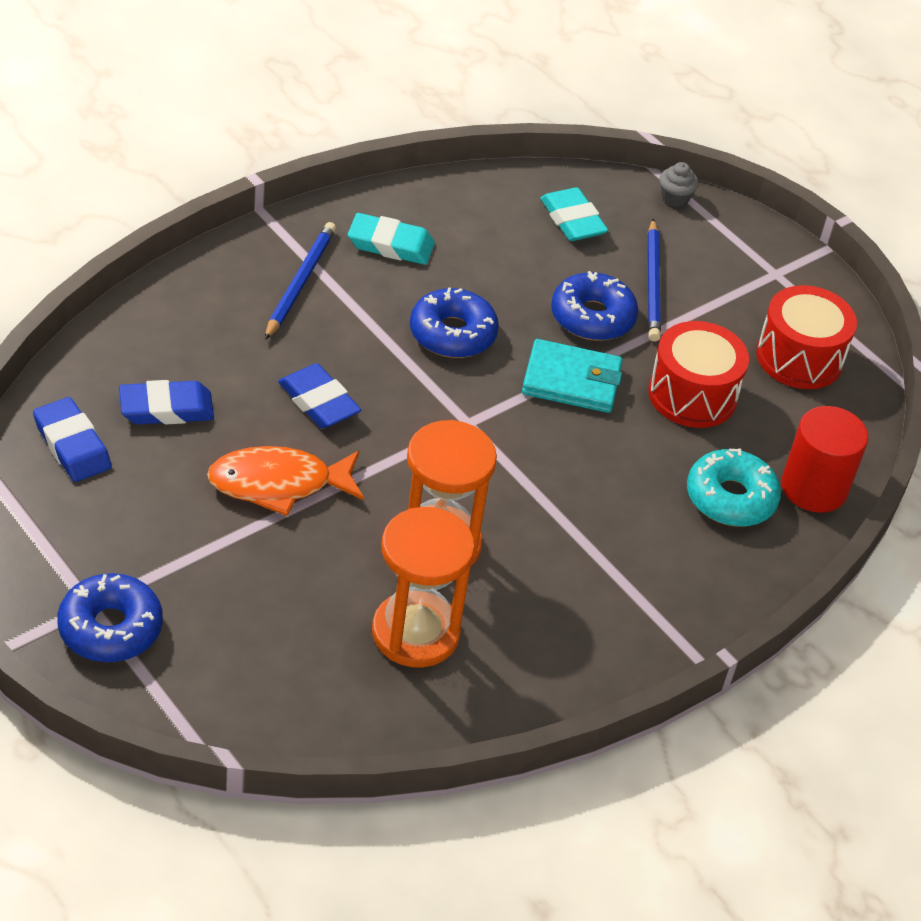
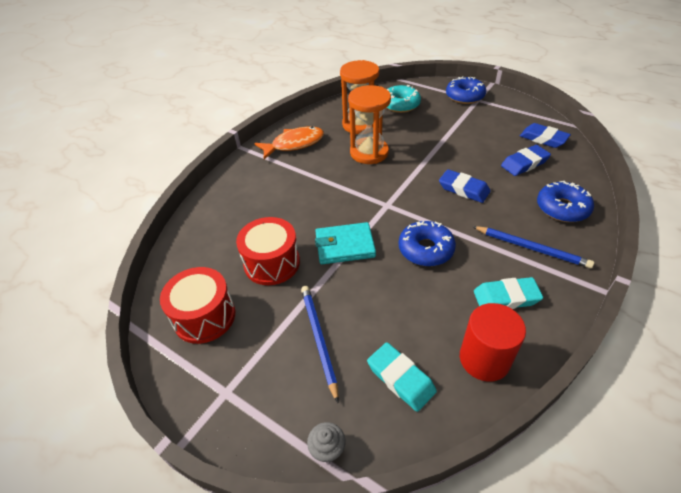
camera: 170 degrees right, 0 degrees up
(278, 484) = (450, 152): orange fish -> orange fish (294, 144)
(300, 282) = (531, 248): blue pencil -> blue pencil turned 60 degrees counterclockwise
(592, 317) = (350, 294): blue donut -> blue donut (562, 208)
(730, 498) = (240, 213): turquoise donut -> turquoise donut (400, 104)
(814, 488) = (194, 233): red cylinder -> red cylinder (484, 359)

